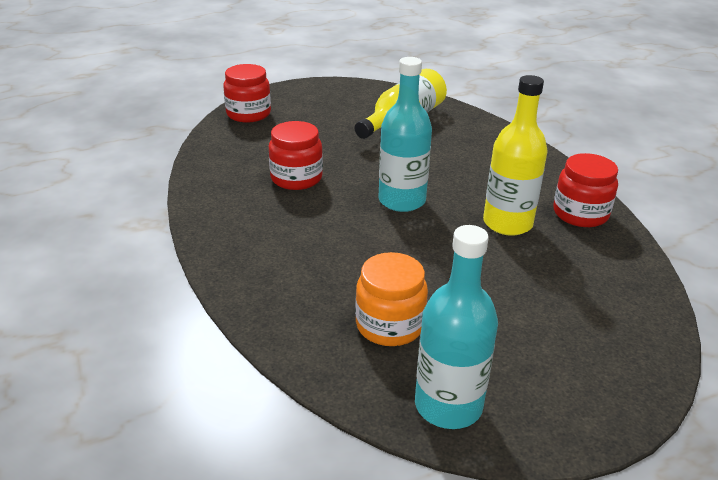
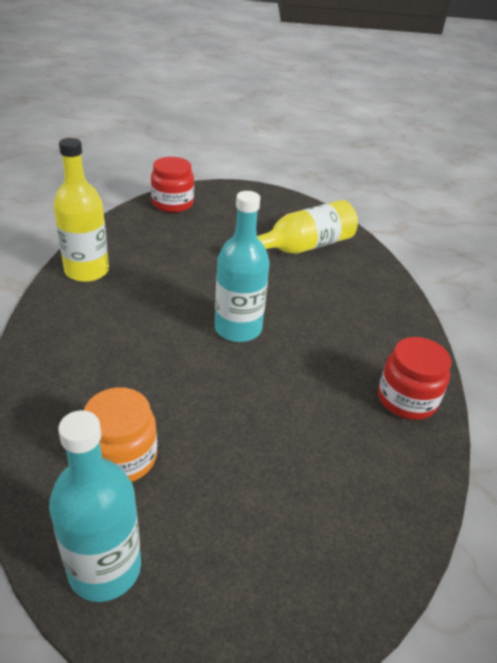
camera: 20 degrees right, 5 degrees up
(296, 178) = (162, 277): red jar -> none
(507, 223) = (321, 385): yellow bottle -> yellow bottle (87, 271)

